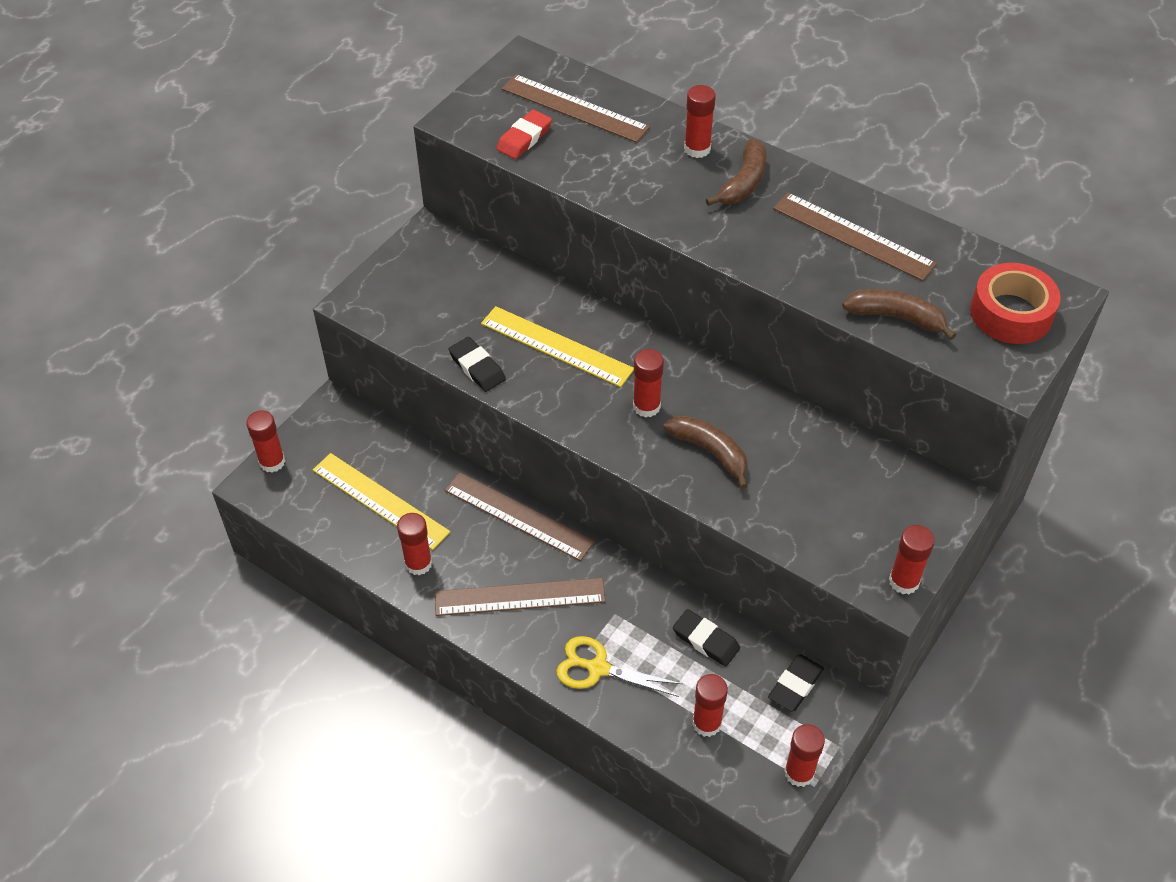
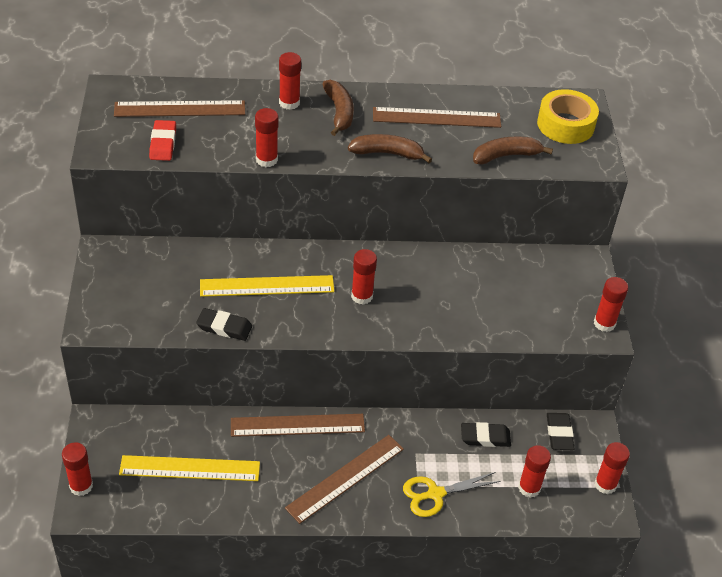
camera: 40 degrees left, 5 degrees down
(418, 563) = (256, 496): red glue stick -> red glue stick (266, 159)
(710, 451) = (426, 304): brown banana -> brown banana (387, 153)
(1011, 313) = (565, 124): red tape -> yellow tape

